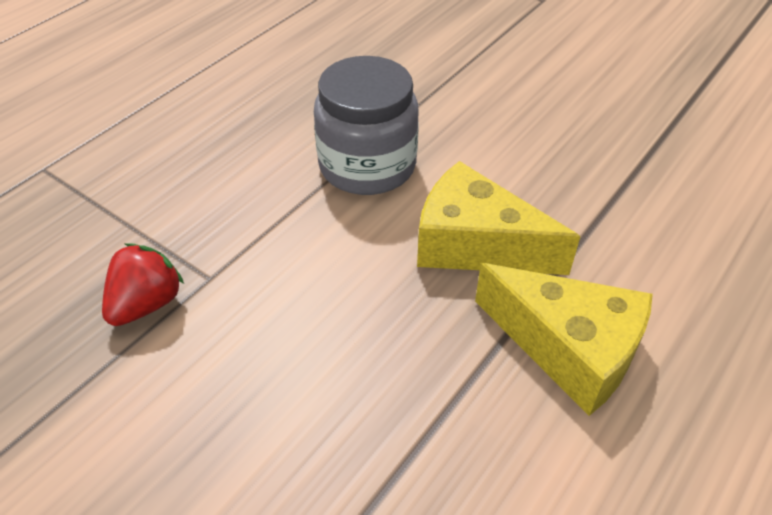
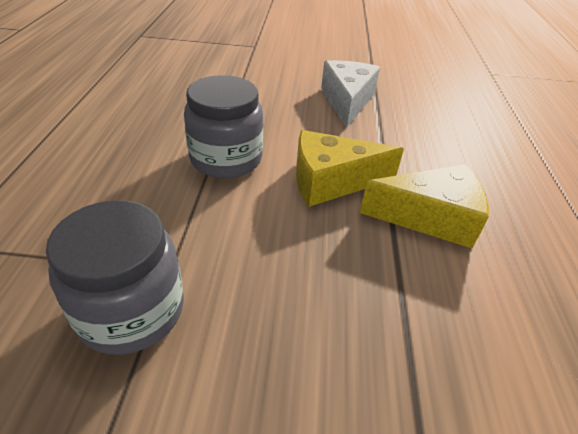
camera: 35 degrees left, 5 degrees down
(146, 304) = (131, 310): red strawberry -> grey jar
(607, 131) = (347, 101): none -> white cheese

